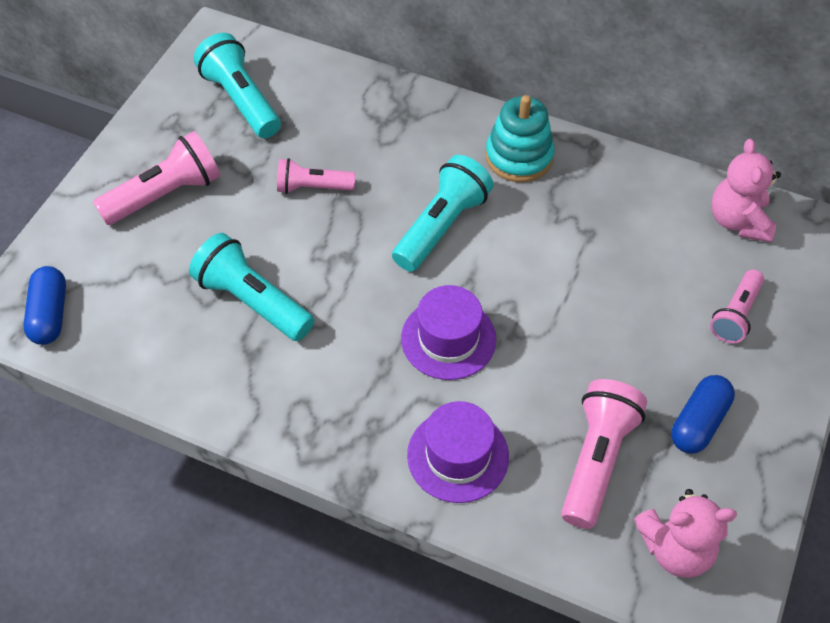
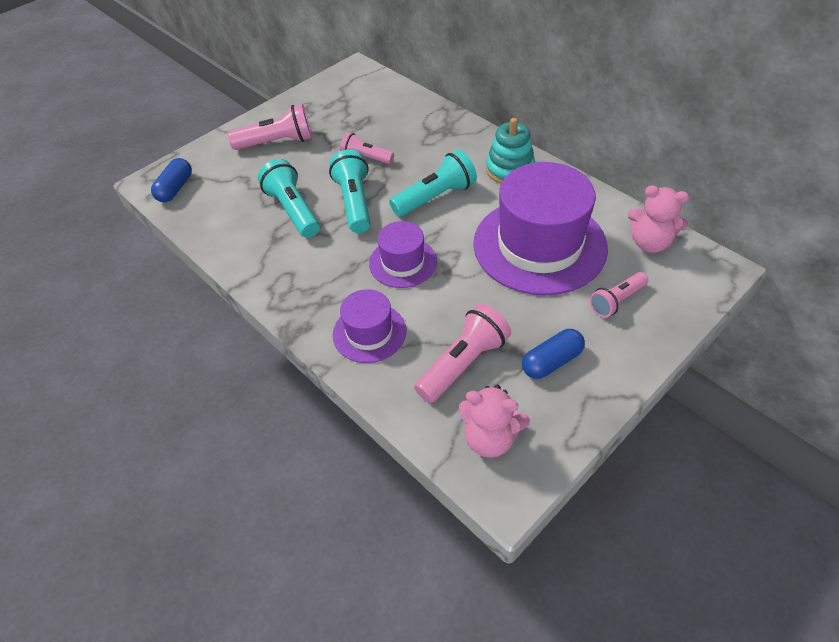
camera: 25 degrees right, 5 degrees down
(241, 100) = (350, 103): turquoise flashlight -> turquoise flashlight (354, 202)
(609, 262) = (539, 245): none -> purple hat
(738, 221) = (650, 243): pink teddy bear -> pink teddy bear turned 90 degrees counterclockwise

